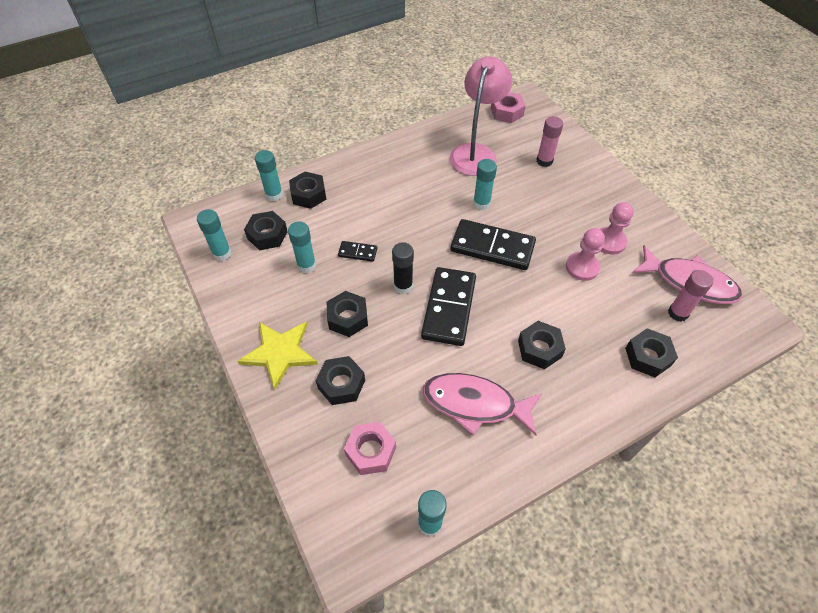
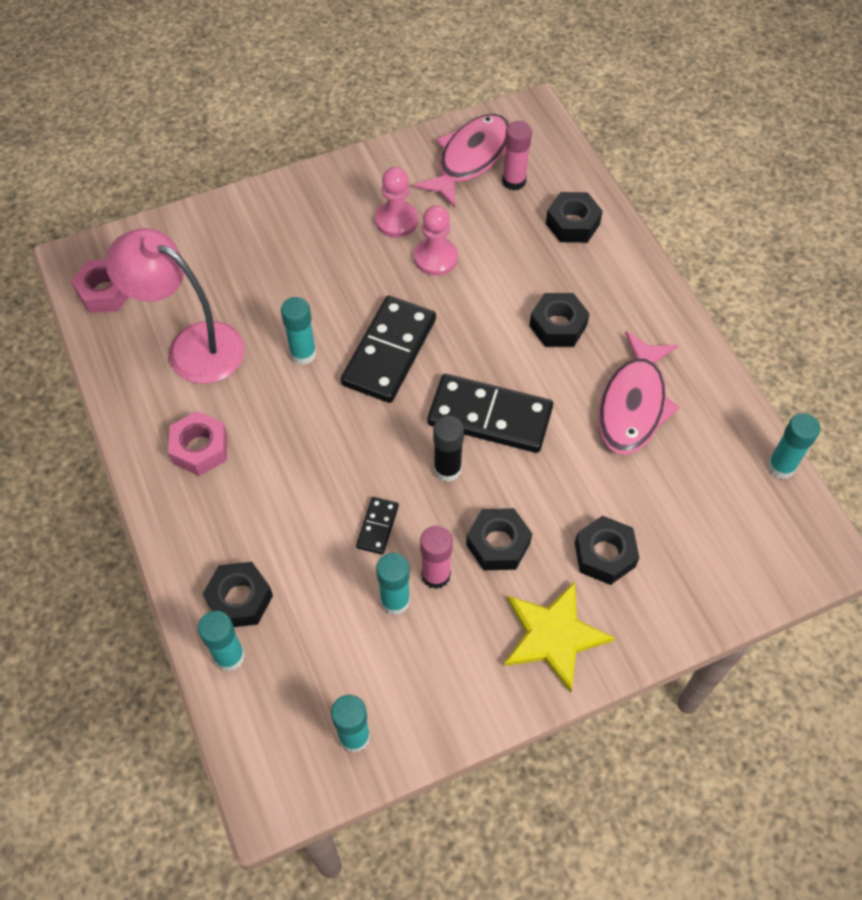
camera: 85 degrees left, 5 degrees up
(267, 235) = (323, 664): black nut -> none
(371, 451) = (698, 523): pink nut -> pink nut (200, 448)
(544, 161) = (230, 263): pink glue stick -> pink glue stick (436, 575)

